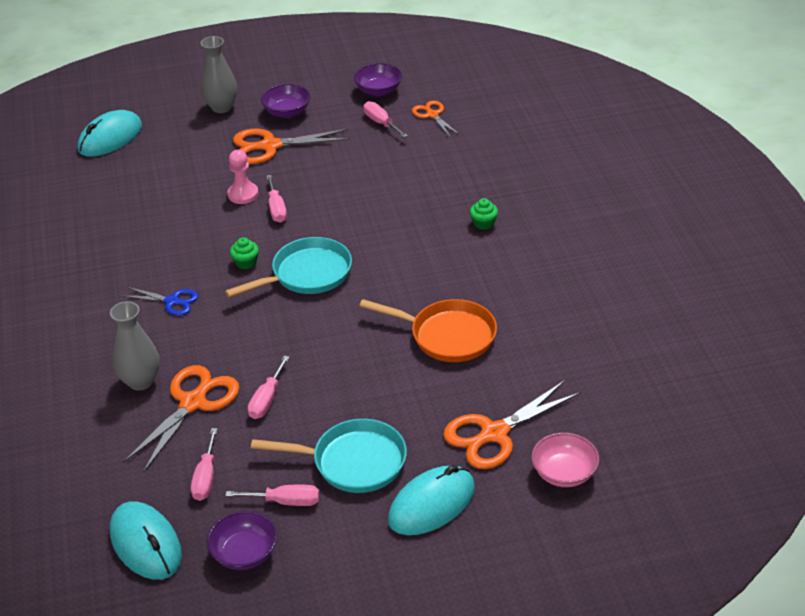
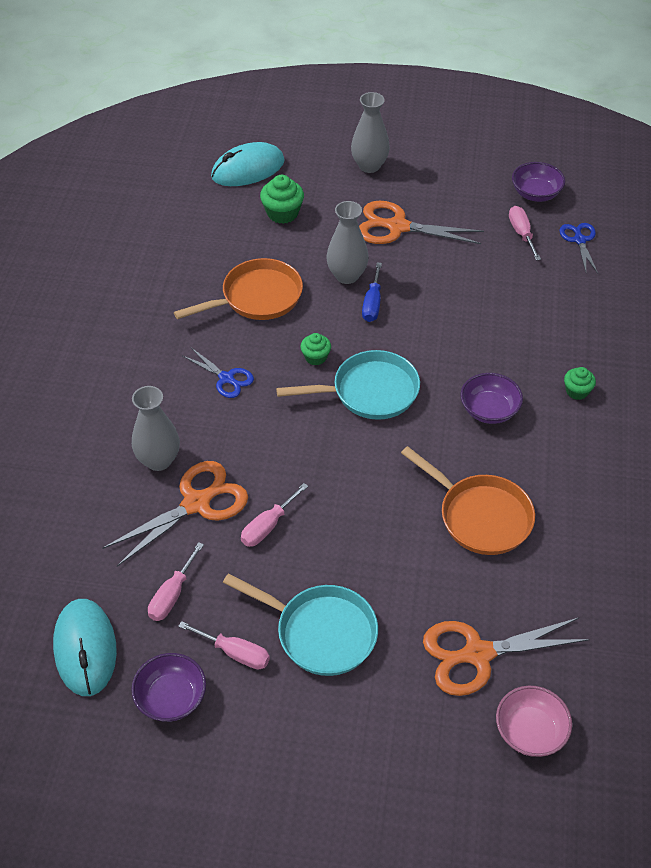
camera: 20 degrees right, 10 degrees up
(160, 163) = (282, 213): none -> green cupcake
(169, 233) = (257, 297): none -> orange pan
(243, 194) = (347, 275): pink pawn -> grey vase
(276, 209) = (372, 304): pink screwdriver -> blue screwdriver
(287, 112) = (431, 191): purple bowl -> purple bowl (489, 410)
(432, 115) = (579, 240): orange scissors -> blue scissors
(432, 504) = (377, 714): turquoise mouse -> none

